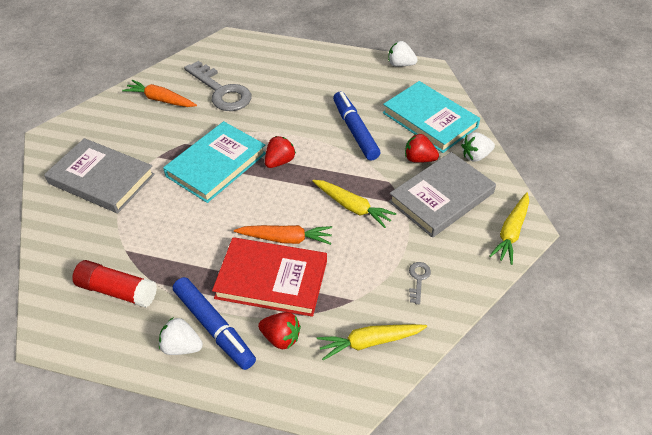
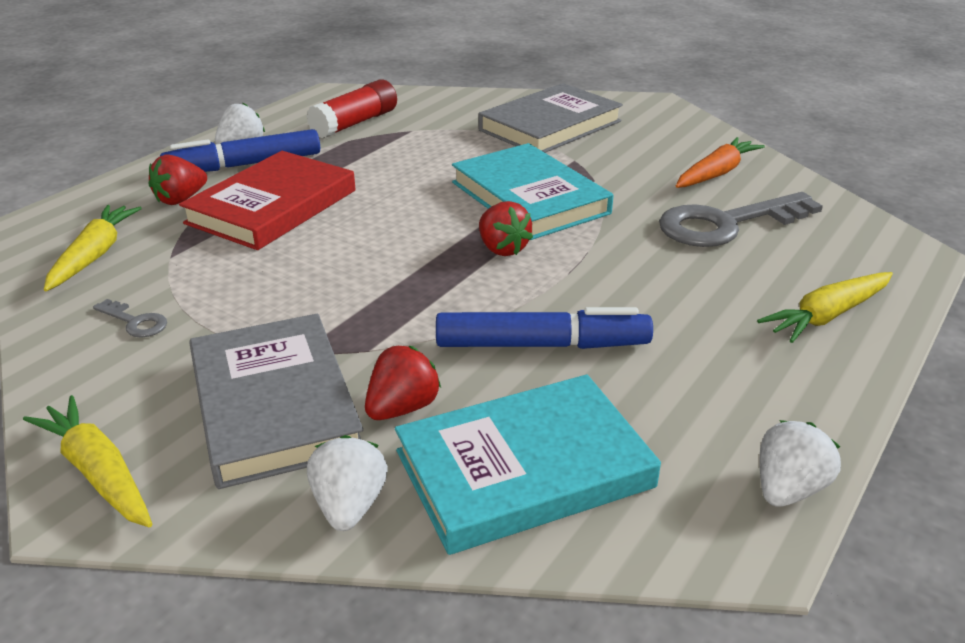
camera: 110 degrees right, 15 degrees down
(286, 239) = (331, 227): orange carrot -> none
(352, 207) = (342, 296): yellow carrot -> yellow carrot (827, 316)

